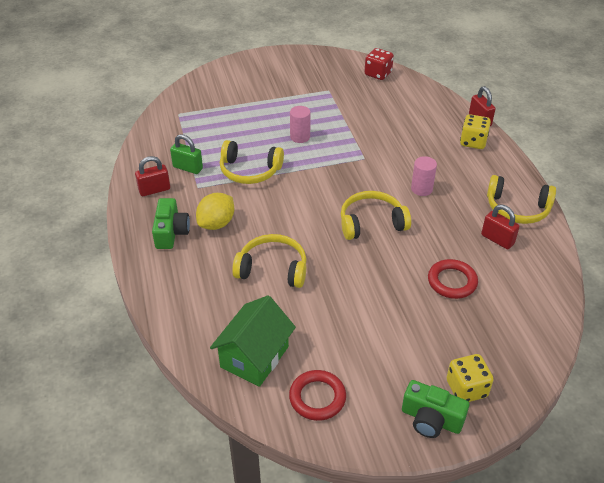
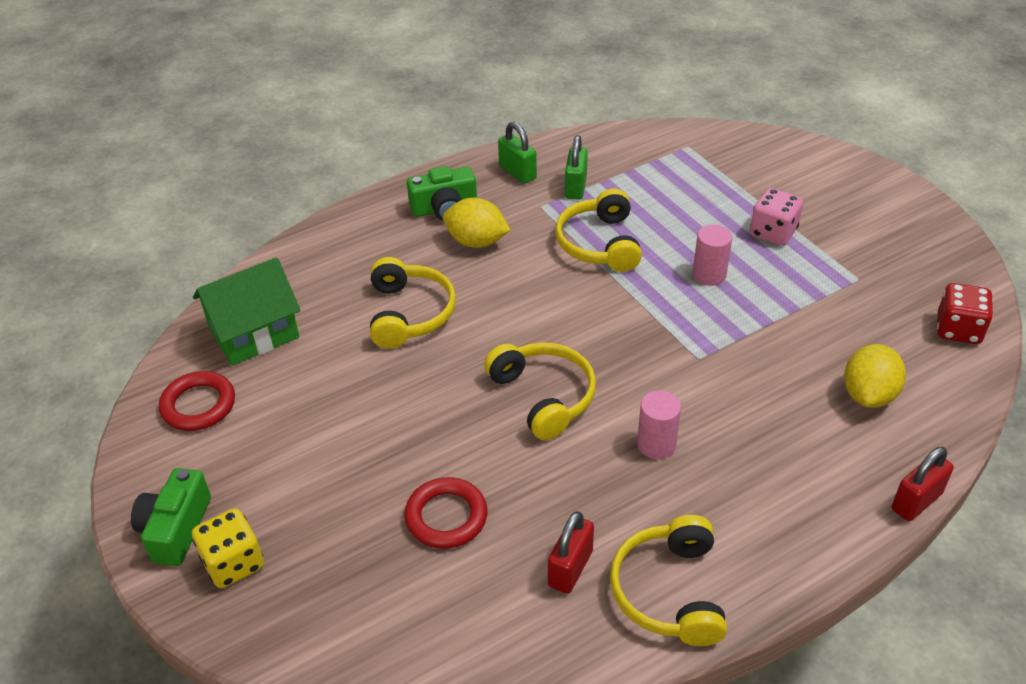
camera: 75 degrees right, 0 degrees up
(154, 190) = (517, 173): red padlock -> green padlock
(254, 357) = (254, 334): green house -> green house turned 45 degrees counterclockwise
(277, 106) = (773, 233): none -> pink dice
(410, 112) = (868, 395): none -> yellow lemon
(473, 142) = (835, 499): yellow dice -> none

